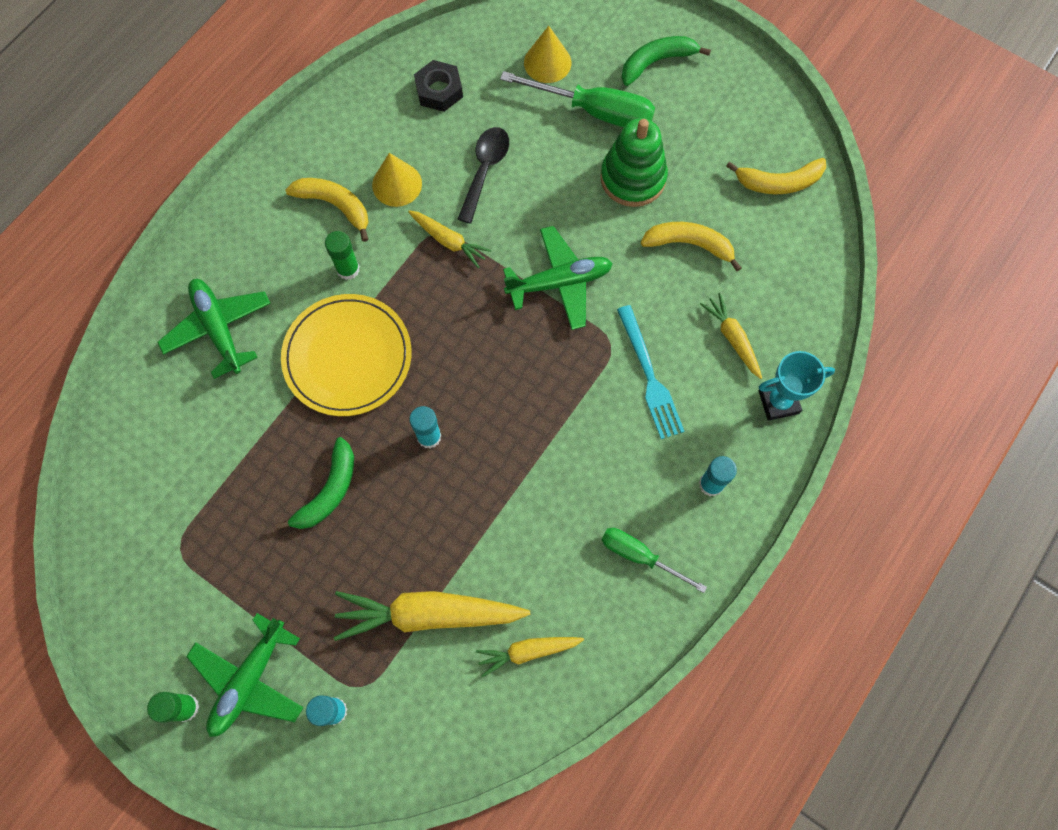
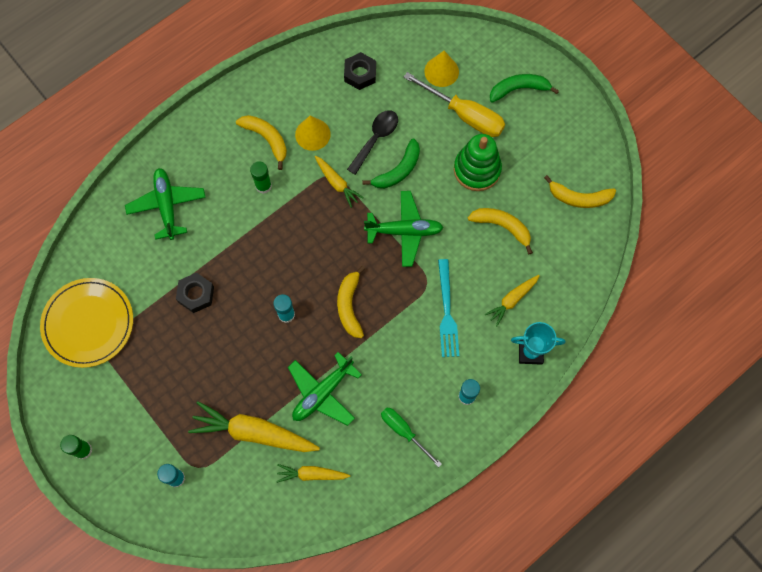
camera: 15 degrees right, 0 degrees up
(249, 680) = (128, 443): green plane -> green plane (322, 393)
(292, 441) = (196, 294): none -> black nut
(328, 491) = (210, 334): green banana -> green banana (398, 170)
(347, 357) = (247, 246): yellow plate -> yellow plate (88, 323)
(513, 402) = (349, 306): none -> yellow banana
(595, 111) = (464, 115): green screwdriver -> yellow screwdriver
(732, 338) = (512, 300): yellow carrot -> yellow carrot turned 120 degrees counterclockwise

